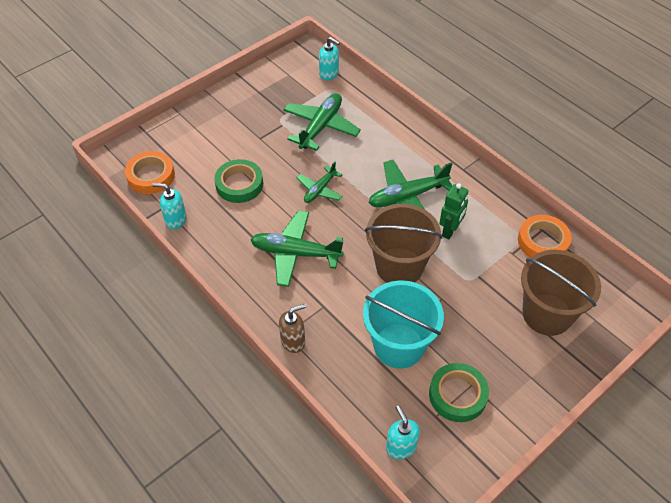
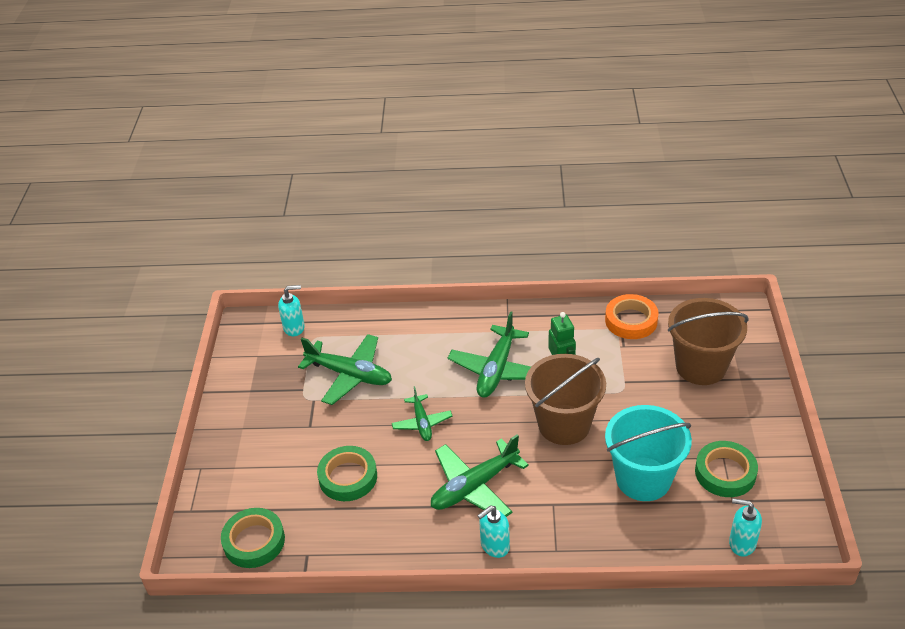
camera: 45 degrees left, 10 degrees down
(151, 176) = (254, 541): orange tape -> green tape
(175, 220) = (334, 555): turquoise soap dispenser -> turquoise soap dispenser (494, 546)
(293, 341) = (569, 550): brown soap dispenser -> none
(320, 127) = (350, 375): green plane -> green plane turned 135 degrees clockwise

